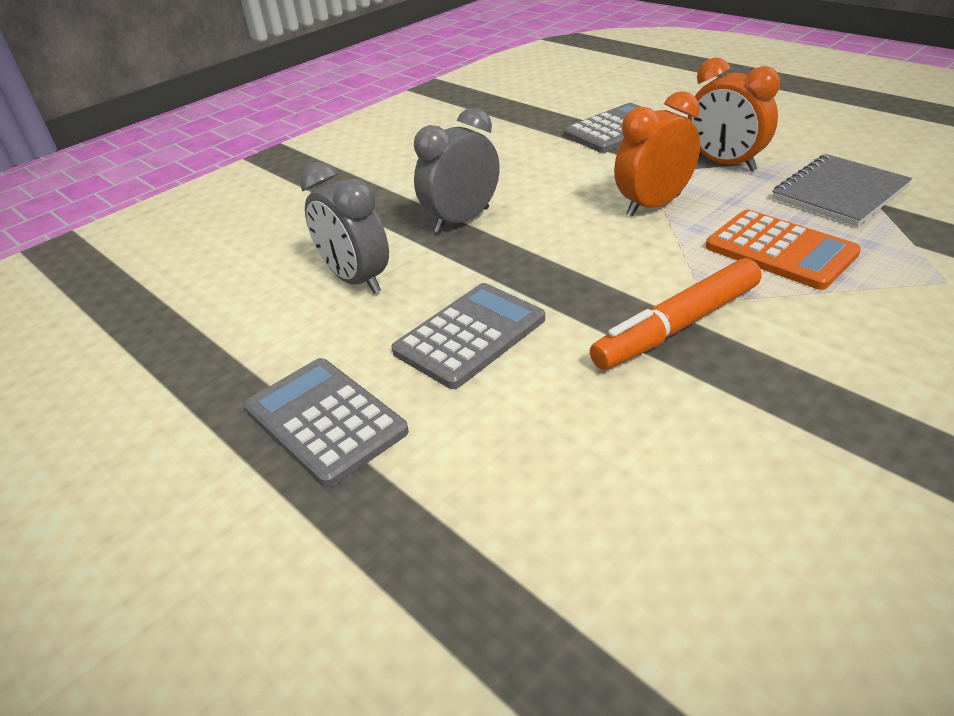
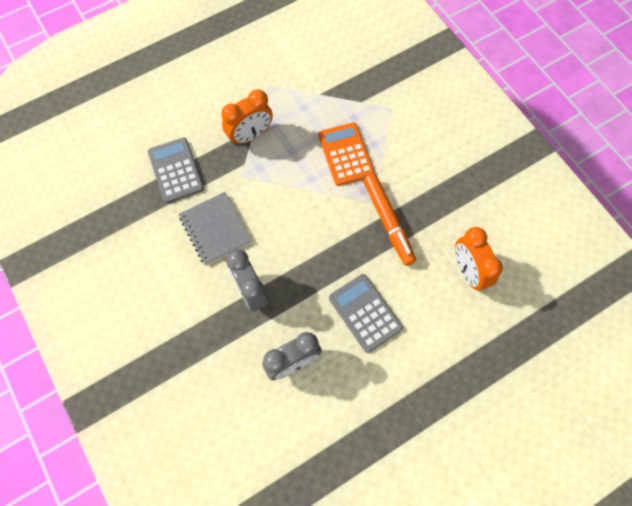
camera: 80 degrees left, 30 degrees up
(325, 420) = (407, 390): grey calculator -> none
(653, 205) = (280, 189): orange clock -> orange clock (468, 271)
(780, 250) = (346, 154): orange calculator -> orange calculator turned 75 degrees counterclockwise
(839, 193) = (306, 103): grey notebook -> grey notebook (215, 229)

